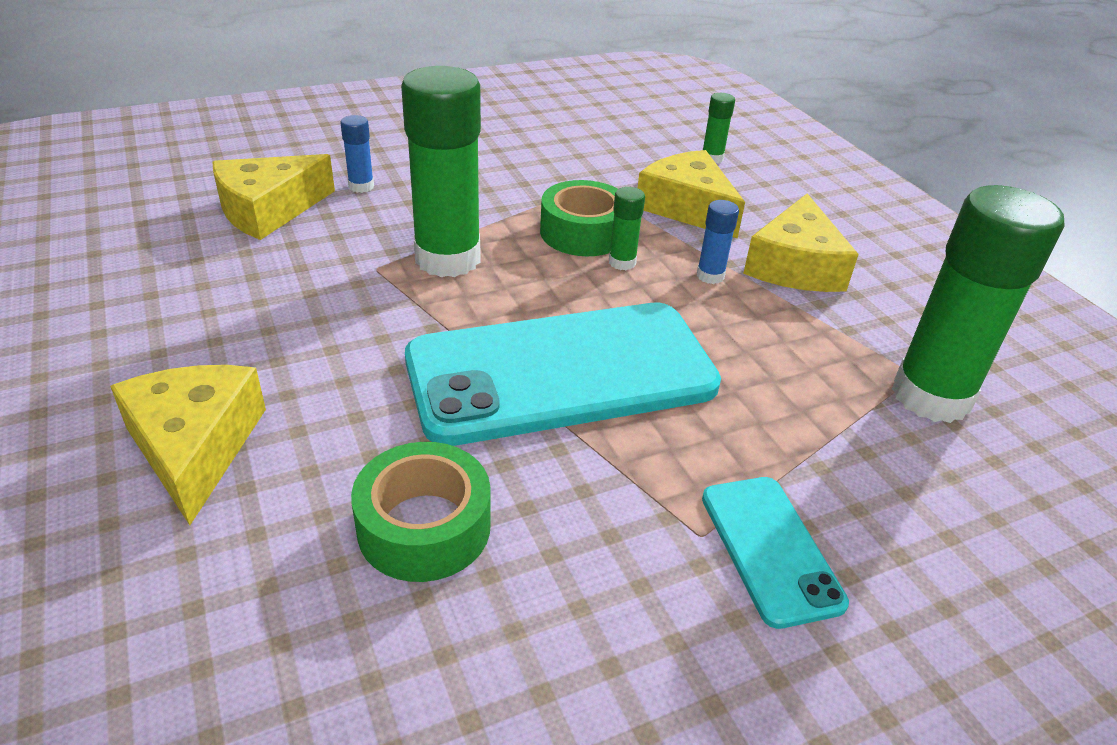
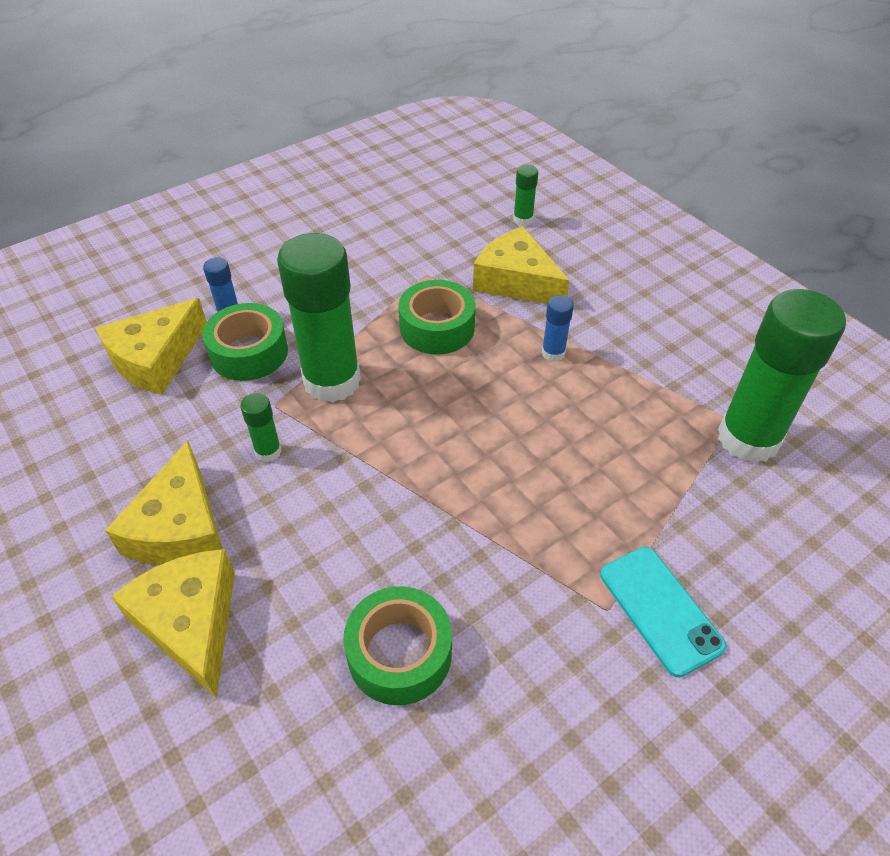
camera: 10 degrees left, 10 degrees up
(368, 220) = (249, 352): none -> green tape
(561, 373) = (461, 481): turquoise phone -> none
(622, 262) = (478, 354): green glue stick -> green glue stick (268, 451)
(795, 265) = (618, 327): yellow cheese -> yellow cheese (180, 528)

